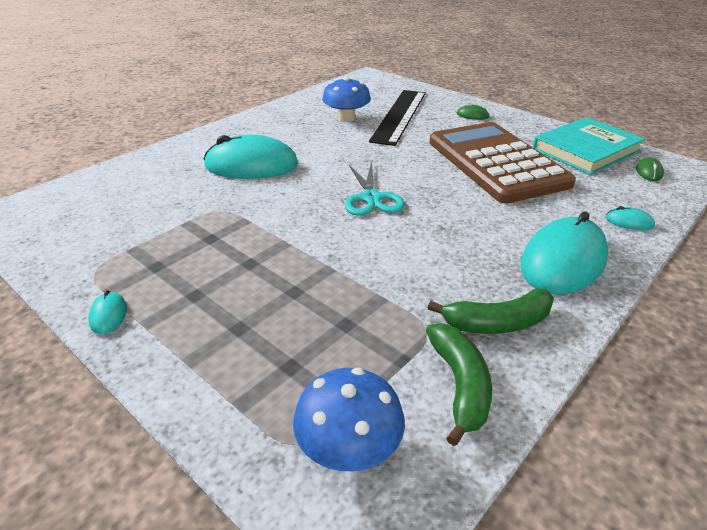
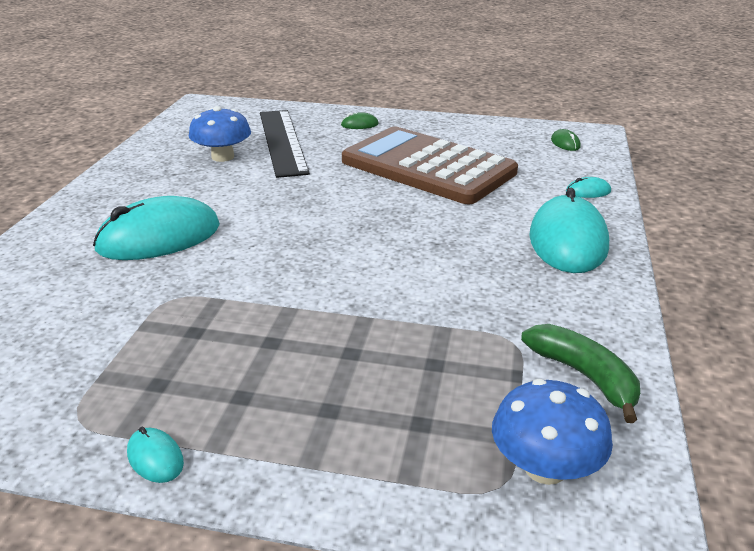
camera: 30 degrees left, 5 degrees down
(371, 198) = (338, 235): turquoise scissors -> none
(497, 323) = (565, 312): green banana -> none
(586, 150) = (496, 135): turquoise book -> none

